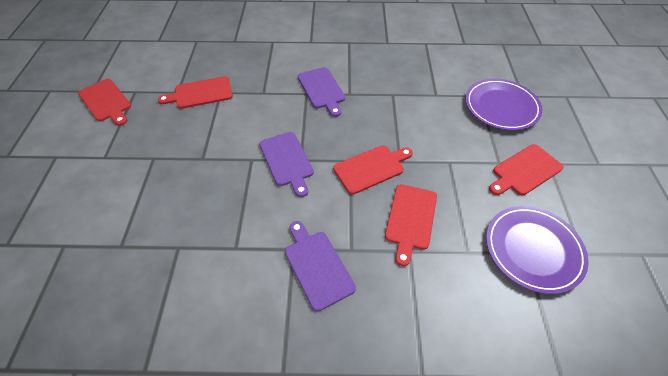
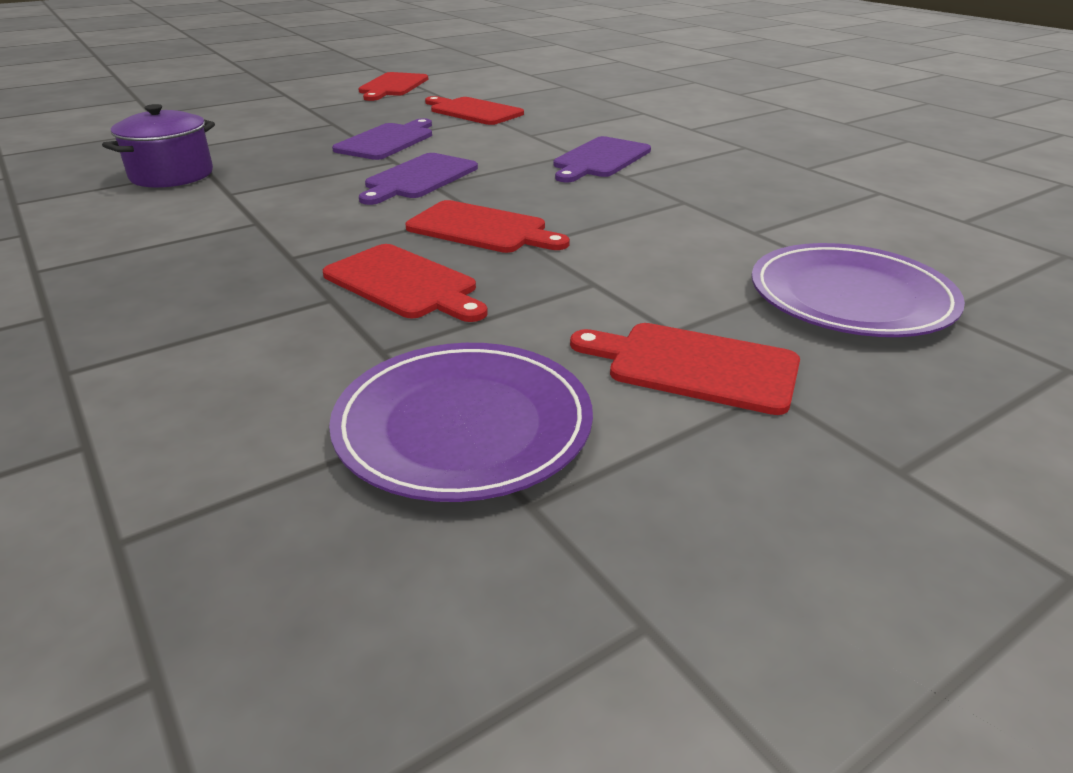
camera: 55 degrees right, 20 degrees down
(173, 268) = (172, 175): none -> purple pot
(317, 266) = (238, 244): purple cutting board -> purple cutting board (387, 141)
(410, 219) = (404, 284): red cutting board -> red cutting board turned 120 degrees counterclockwise

